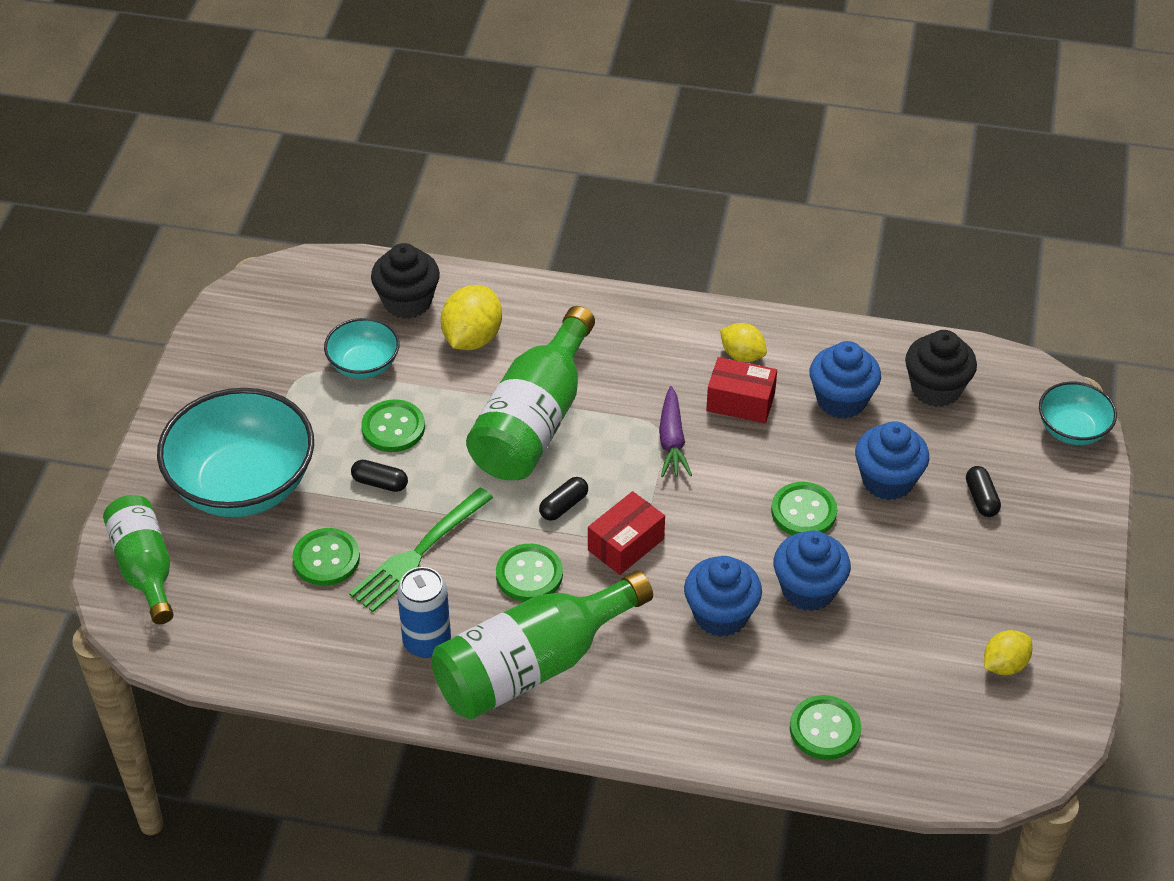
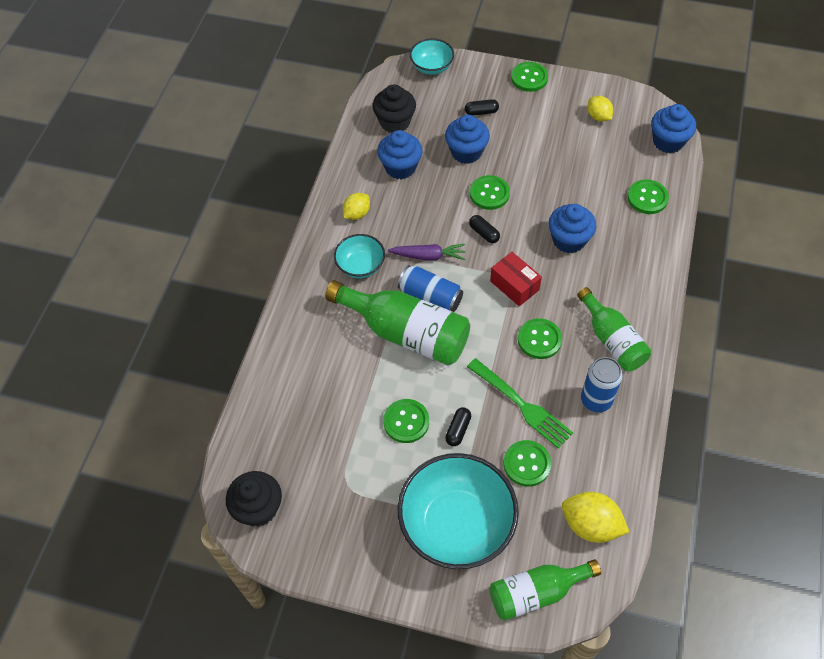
camera: 85 degrees left, 10 degrees up
(364, 365) = (342, 442): turquoise bowl -> turquoise bowl (360, 266)
(407, 302) = (279, 413): black cupcake -> black cupcake (258, 508)
(472, 338) = (322, 370): yellow lemon -> yellow lemon (590, 525)
(531, 666) = (612, 340): green bottle -> green bottle, size x0.65
(563, 505) = (481, 318): black capsule -> black capsule (484, 233)
(598, 445) = (430, 297): none -> blue can
(740, 402) = (398, 218): red box -> none
(808, 590) = (549, 196): blue cupcake -> blue cupcake (668, 141)
(1078, 565) = (529, 78): none -> green button

